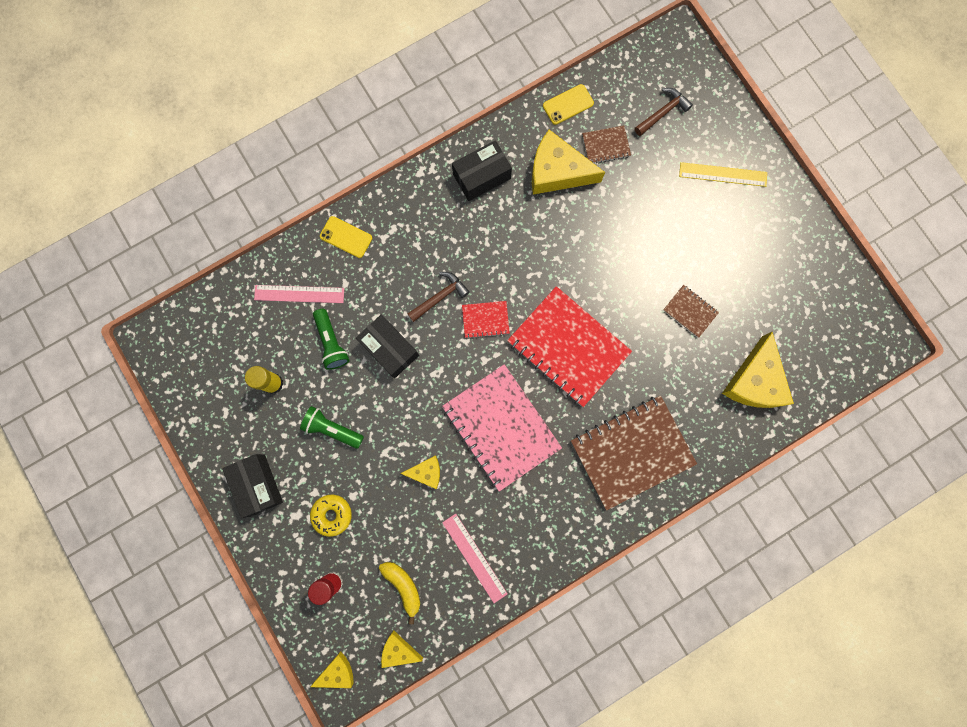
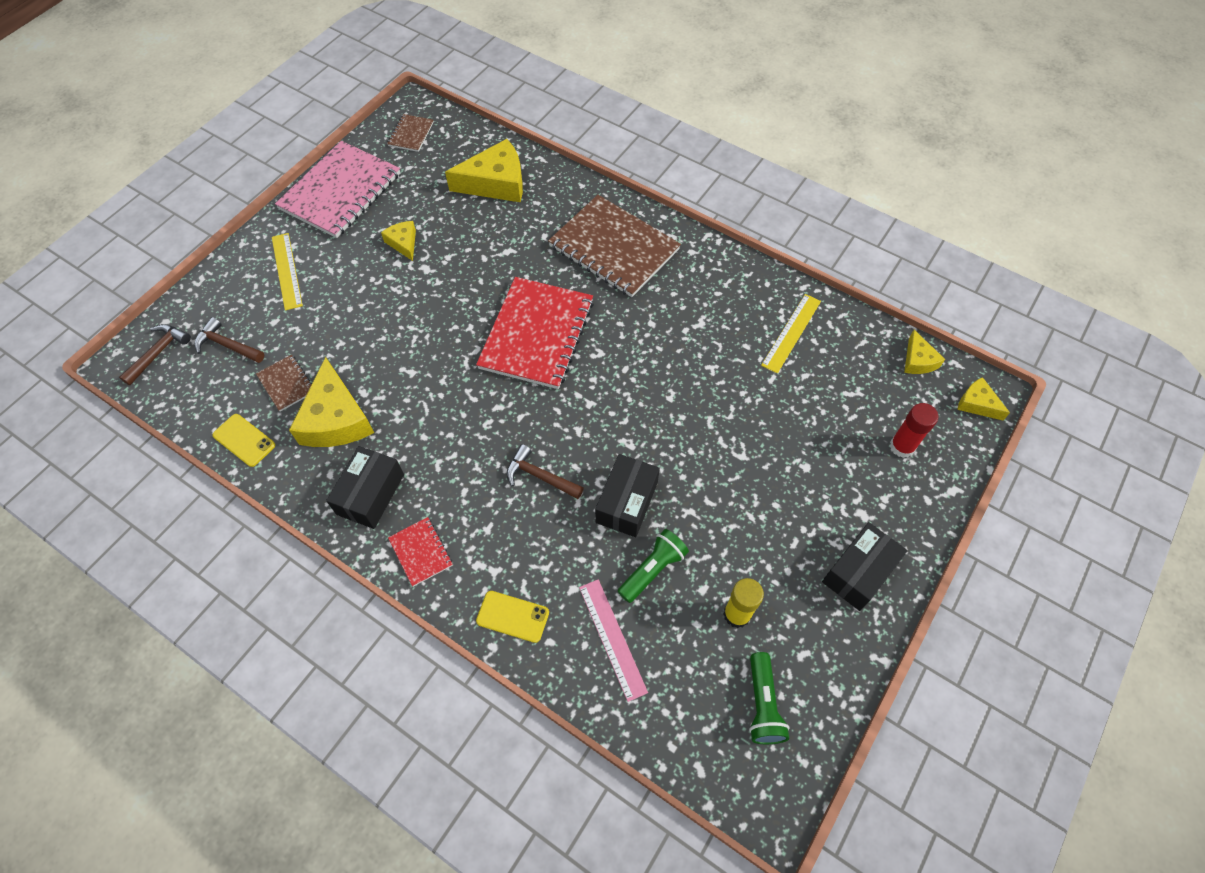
camera: 115 degrees left, 20 degrees down
(332, 429) = (749, 521): green flashlight -> green flashlight (762, 704)
(332, 514) = (837, 478): yellow donut -> none
(346, 237) = (512, 616): yellow phone -> yellow phone turned 75 degrees counterclockwise
(403, 586) = (859, 381): yellow banana -> none
(426, 472) = (737, 408): yellow cheese -> yellow cheese (403, 243)
(474, 557) = (791, 333): pink ruler -> yellow ruler
(482, 176) = (370, 494): black box -> black box turned 75 degrees clockwise
(485, 319) = (544, 420): red notebook -> red notebook (421, 552)
(501, 427) = (652, 360): pink notebook -> pink notebook (340, 191)
(677, 63) = (158, 352): none -> brown hammer
(690, 311) = (450, 250): brown notebook -> brown notebook (411, 134)

